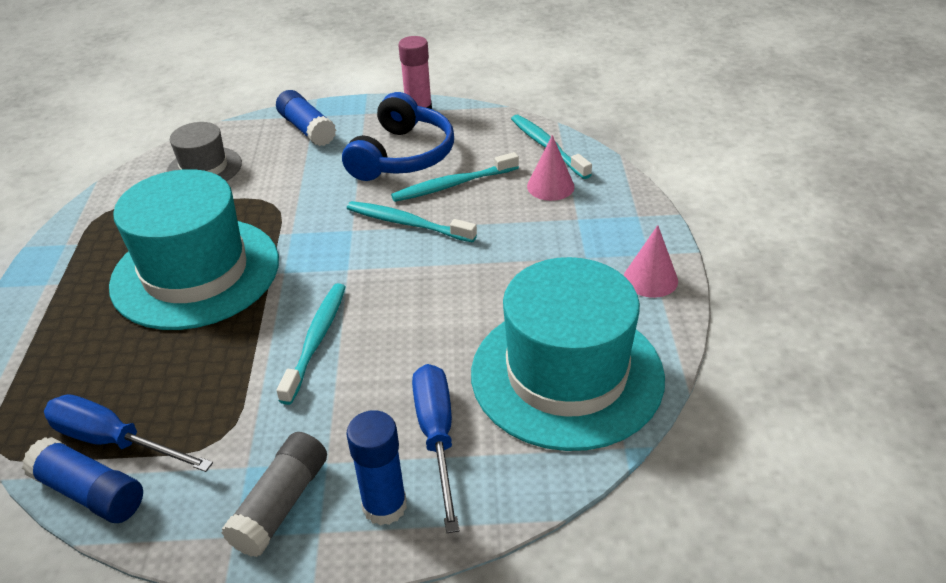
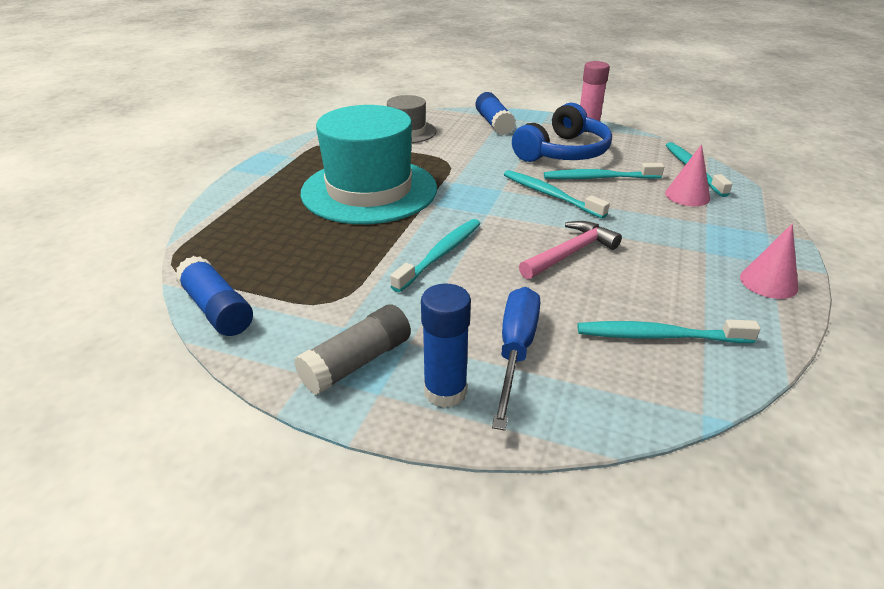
camera: 20 degrees right, 5 degrees down
(114, 441) = (253, 280): blue screwdriver -> none
(453, 298) = (570, 253): none -> pink hammer
(566, 374) = (659, 336): turquoise hat -> turquoise toothbrush

